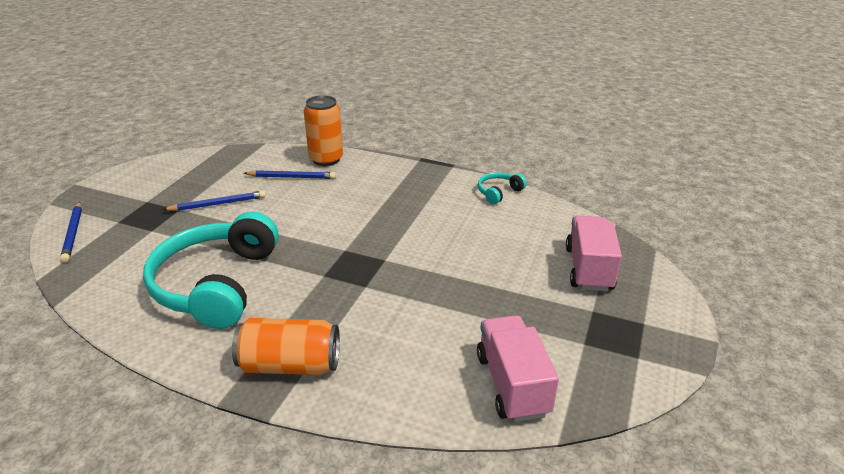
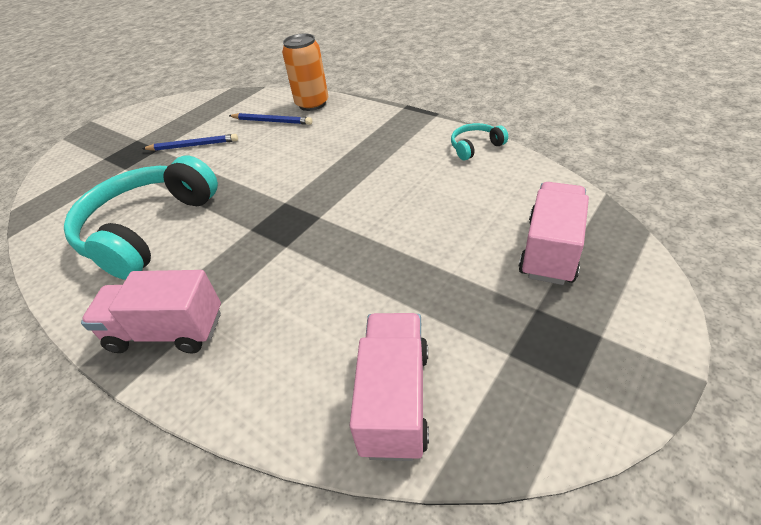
camera: 20 degrees right, 10 degrees up
(73, 233) = (63, 167): blue pencil -> none
(290, 365) = (167, 331): orange can -> pink truck

